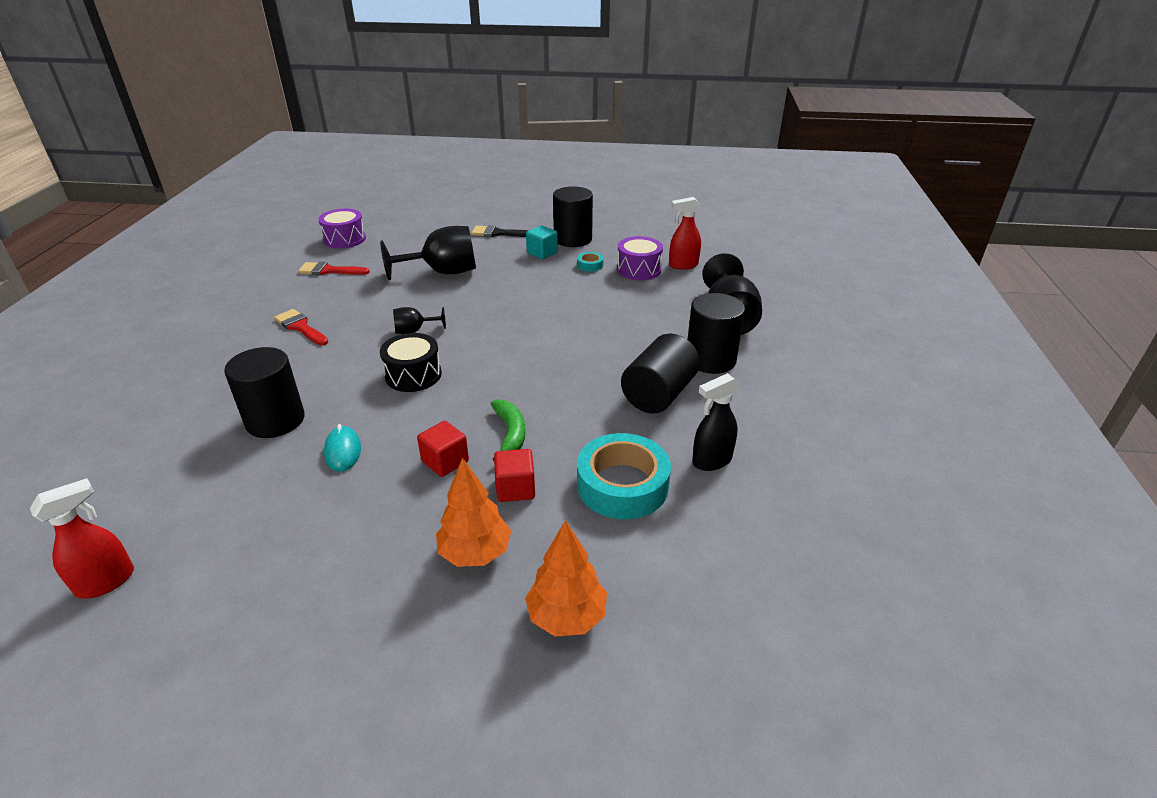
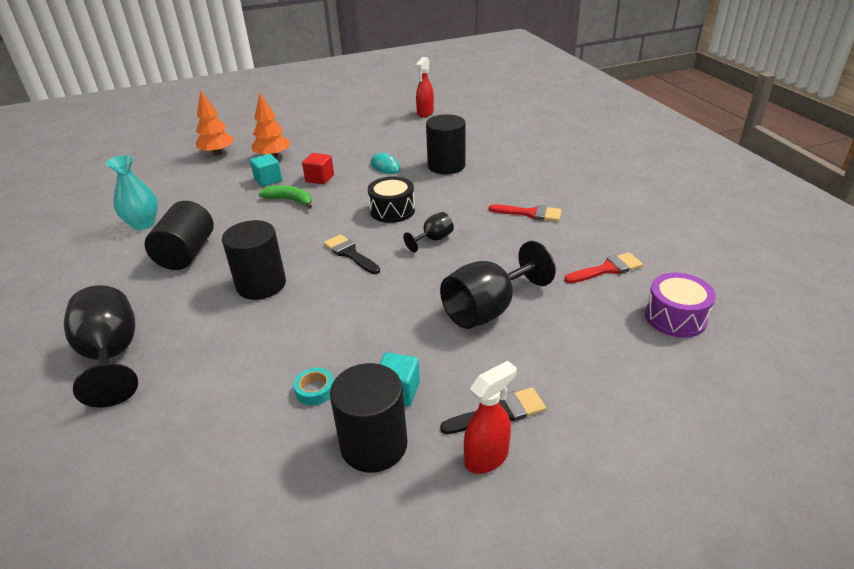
camera: 155 degrees right, 0 degrees up
(498, 341) = (350, 253): none -> black brush
(510, 433) = (290, 200): green banana -> green banana turned 150 degrees clockwise
(515, 488) = (268, 180): red cube -> turquoise cube
(622, 485) = (203, 198): turquoise tape -> none
(639, 269) = (240, 407): purple drum -> none
(683, 265) = (172, 443): red spray bottle -> red spray bottle (487, 458)
(710, 359) = (138, 298): black cylinder -> black cylinder (261, 285)
(711, 461) = (143, 224): black spray bottle -> turquoise vase

